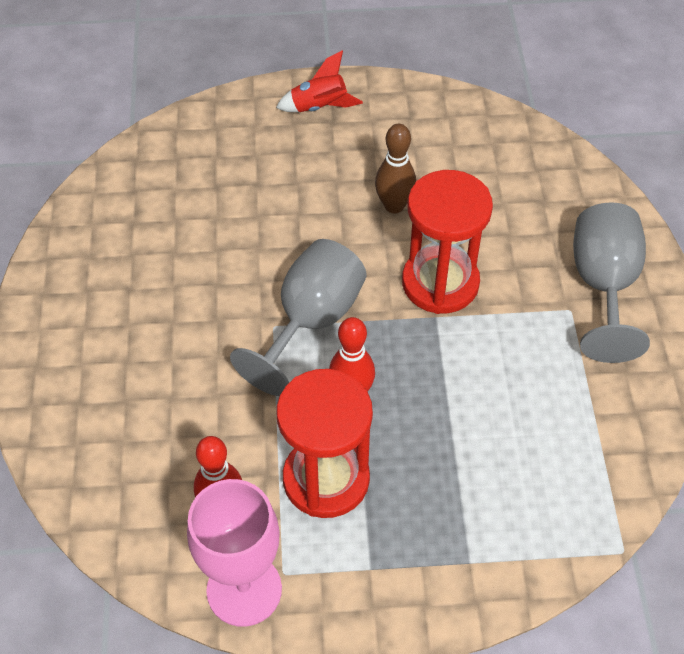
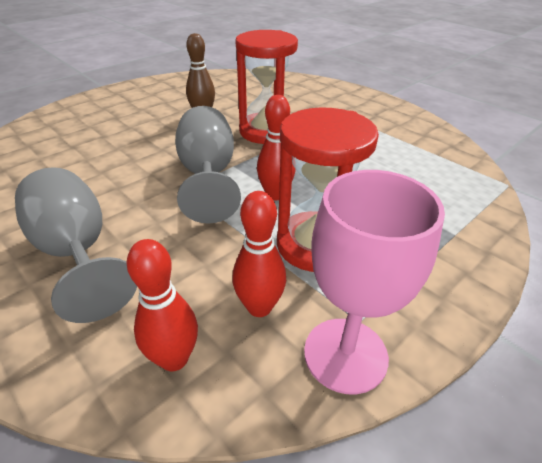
camera: 40 degrees left, 15 degrees down
(131, 504) = (174, 358): none -> red bowling pin
(320, 107) = (114, 98): red rocket -> none
(603, 286) = (345, 104): grey goblet -> grey goblet (77, 253)

